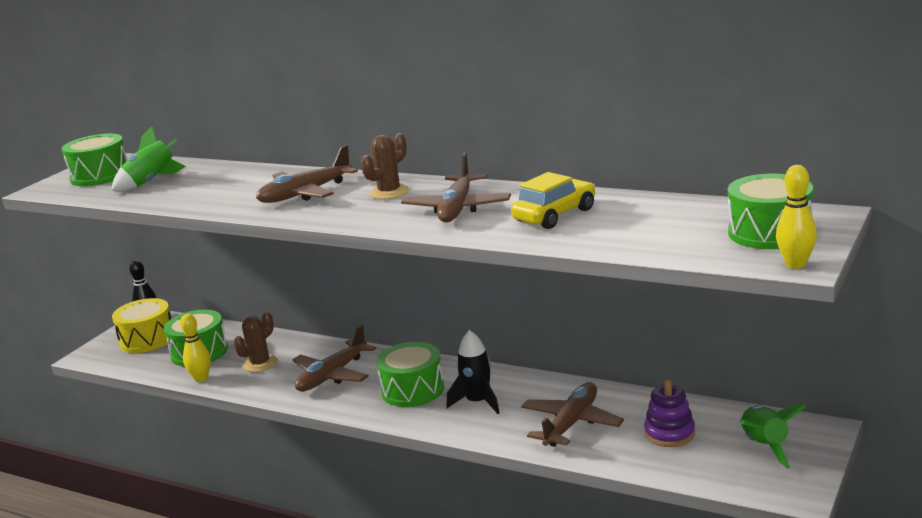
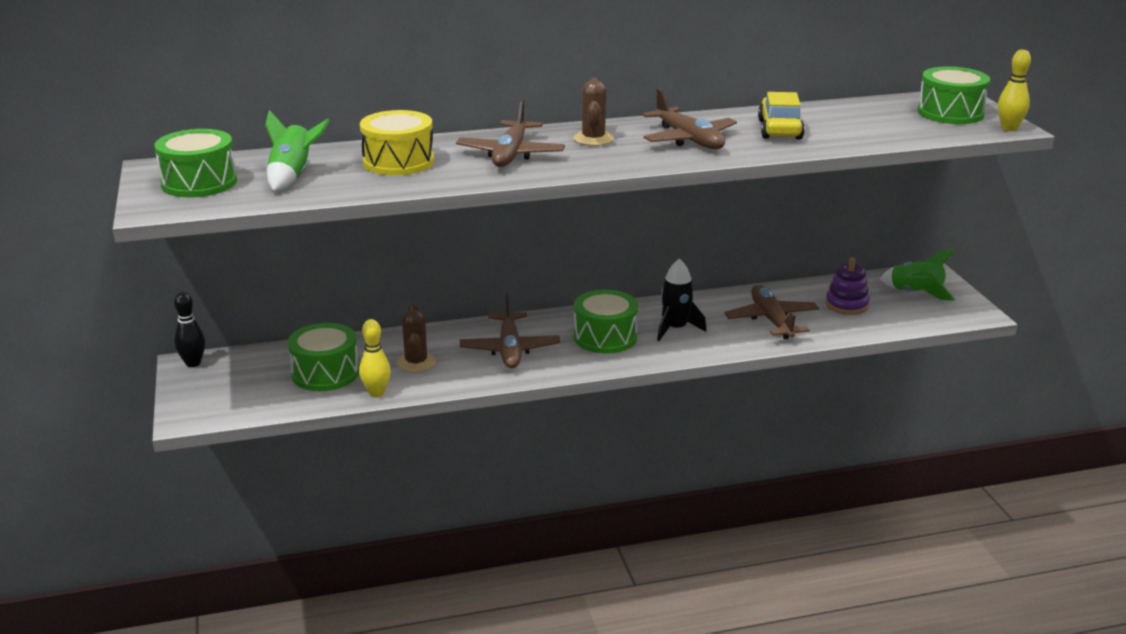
camera: 45 degrees left, 5 degrees up
(147, 339) = (234, 381): yellow drum -> yellow drum (398, 162)

